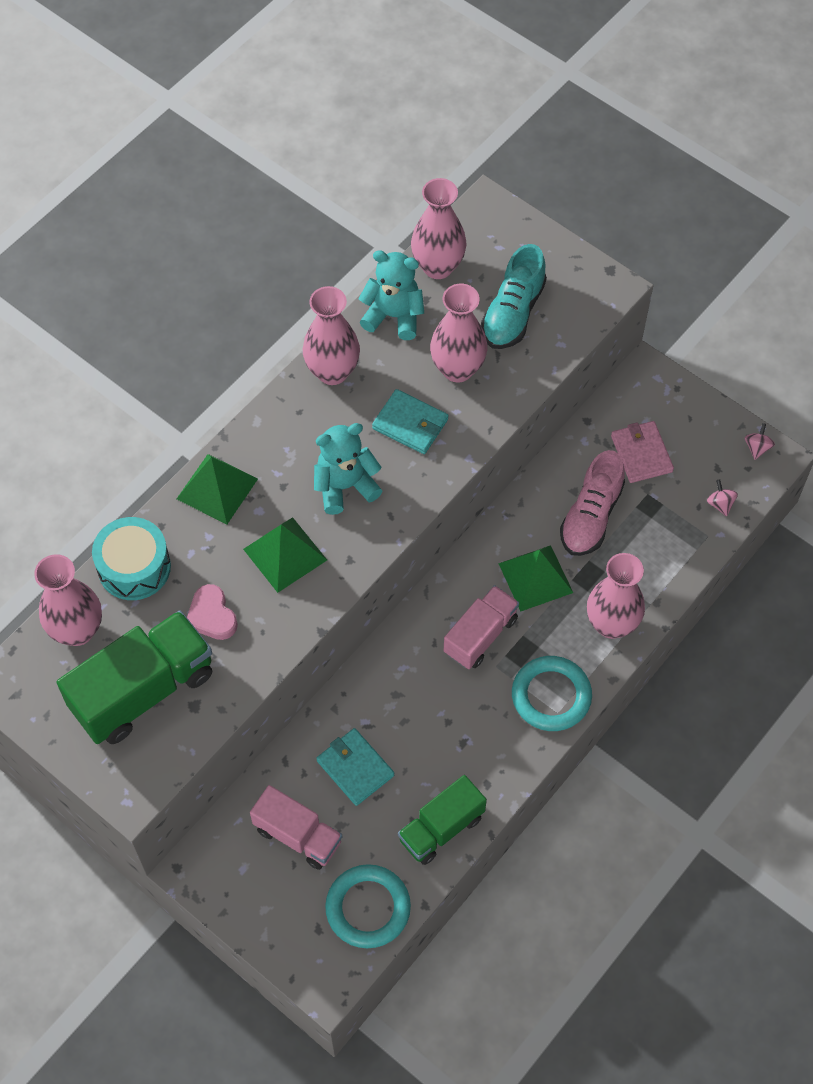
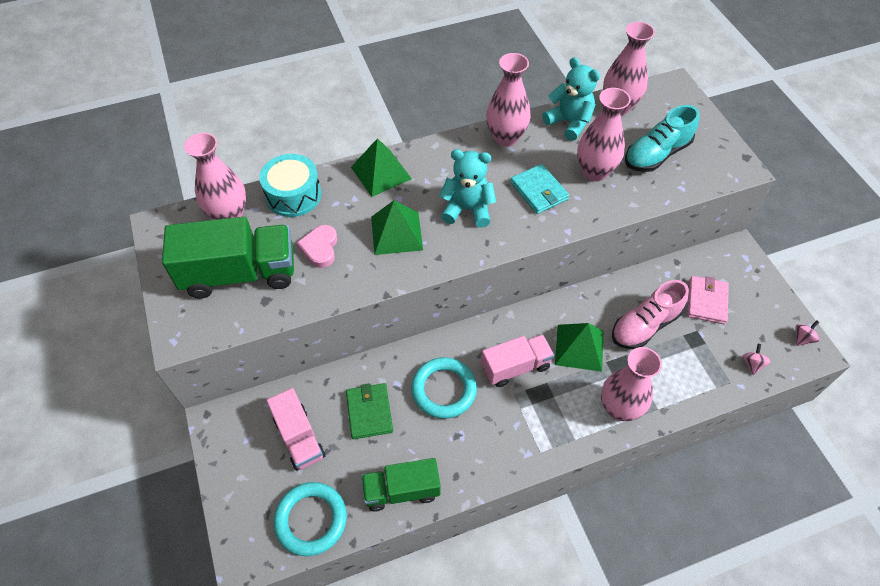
camera: 30 degrees right, 5 degrees down
(355, 768) = (369, 412): turquoise wallet -> green wallet
(551, 696) = (542, 437): turquoise ring -> turquoise ring (444, 390)

